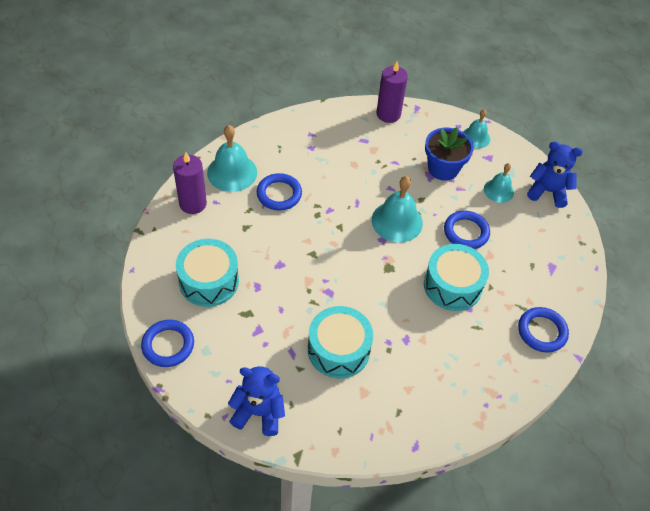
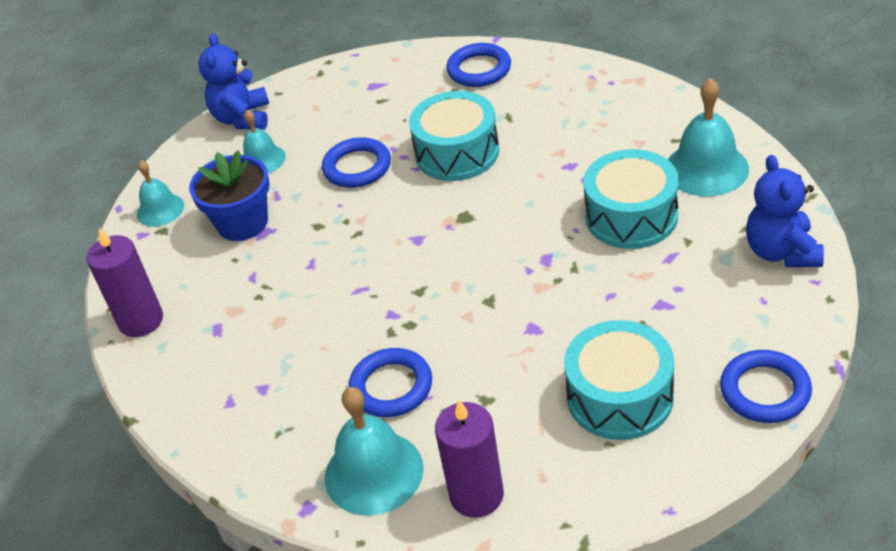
camera: 100 degrees left, 10 degrees down
(397, 221) = (374, 236): turquoise bell -> turquoise bell (706, 168)

